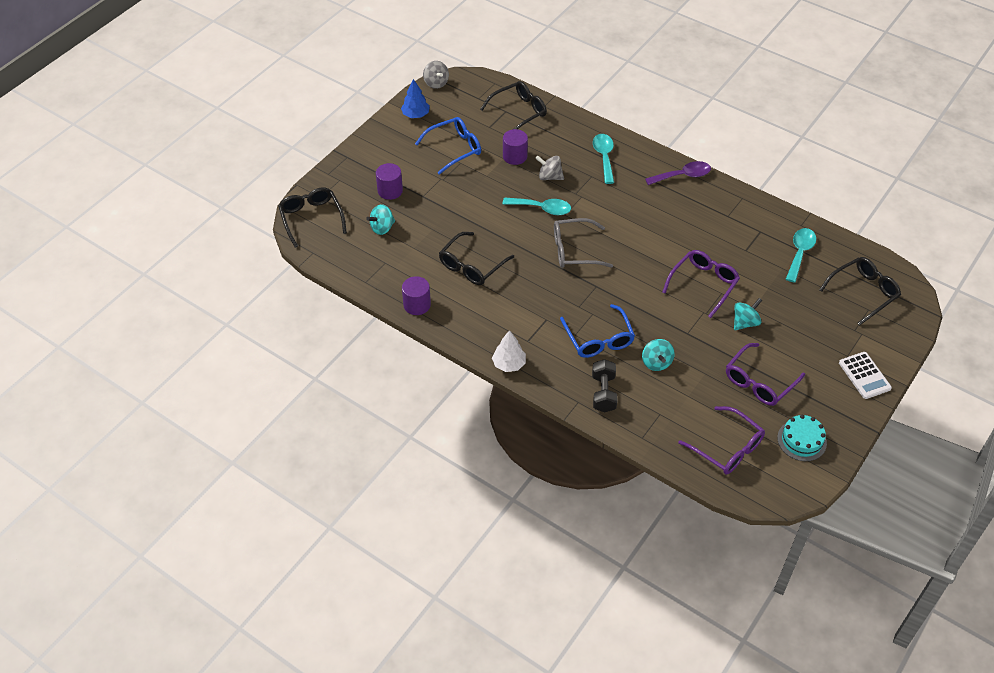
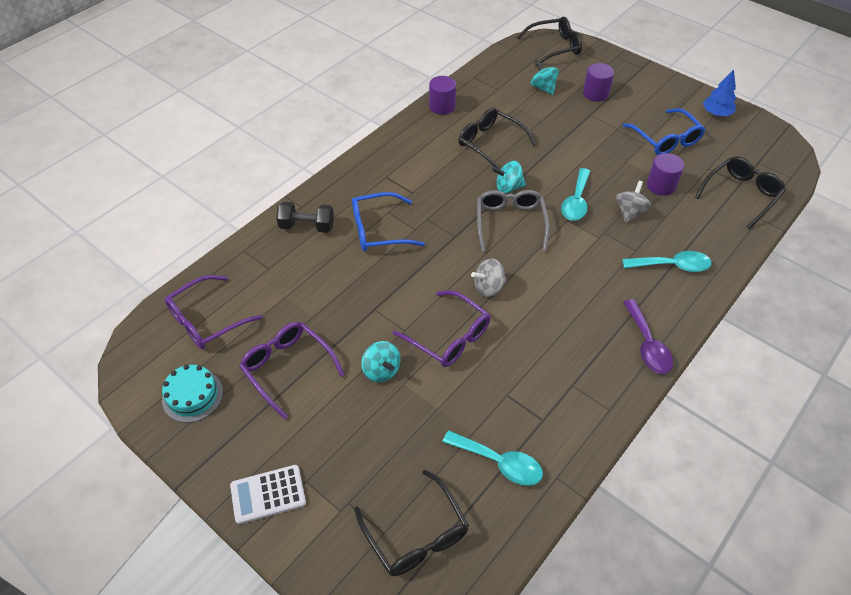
camera: 95 degrees right, 0 degrees up
(436, 83) = (775, 130): grey spinning top -> grey spinning top (488, 287)
(509, 364) = (359, 161): white tree -> none
(519, 112) = (741, 194): black glasses -> black glasses turned 105 degrees counterclockwise
(656, 362) = (337, 274): turquoise spinning top -> turquoise spinning top (508, 187)

